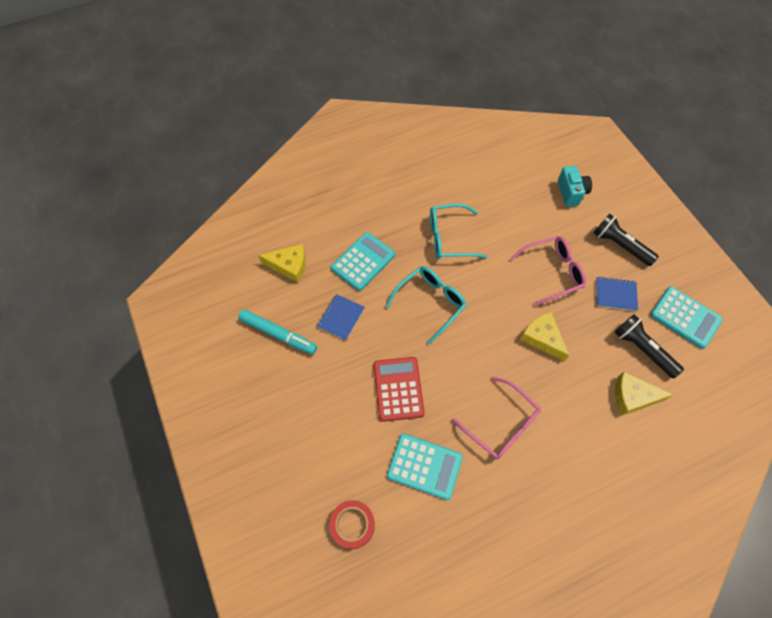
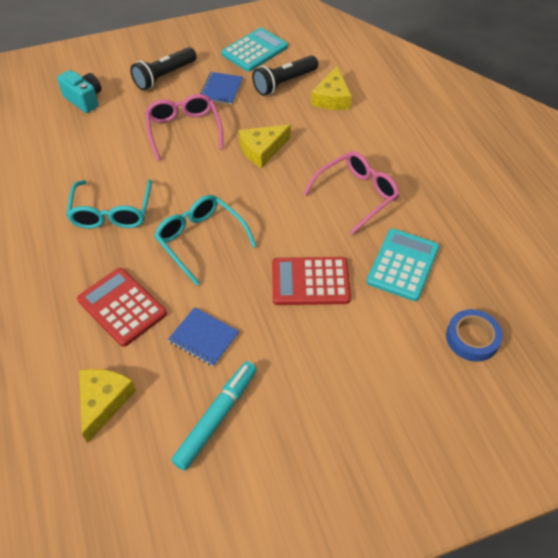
camera: 85 degrees left, 10 degrees down
(352, 525) = (472, 338): red tape -> blue tape
(363, 261) = (122, 307): turquoise calculator -> red calculator
(571, 192) = (84, 100): turquoise camera -> turquoise camera turned 45 degrees clockwise

